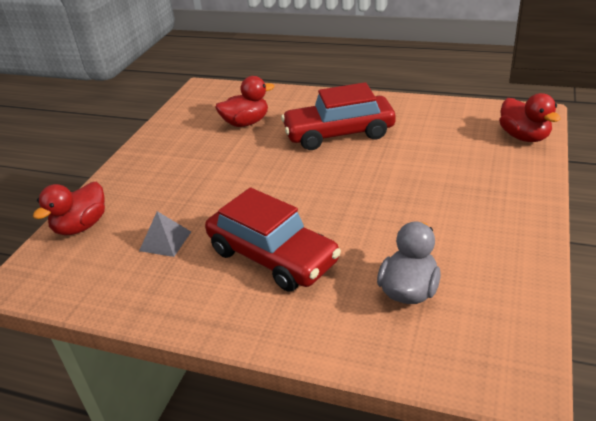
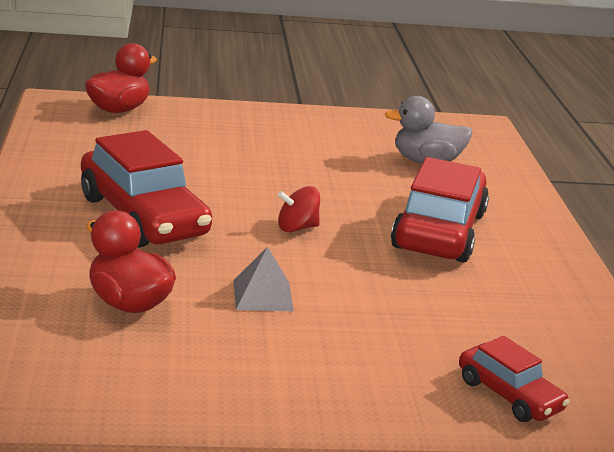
camera: 120 degrees left, 10 degrees down
(81, 226) = (509, 395): red duck -> red car
(165, 241) = (475, 308): grey pyramid -> grey pyramid (263, 295)
(303, 187) = (297, 228): none -> red spinning top

